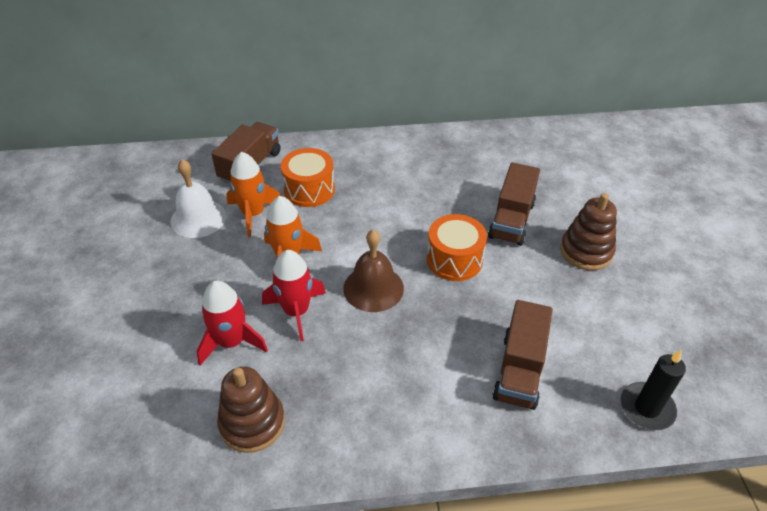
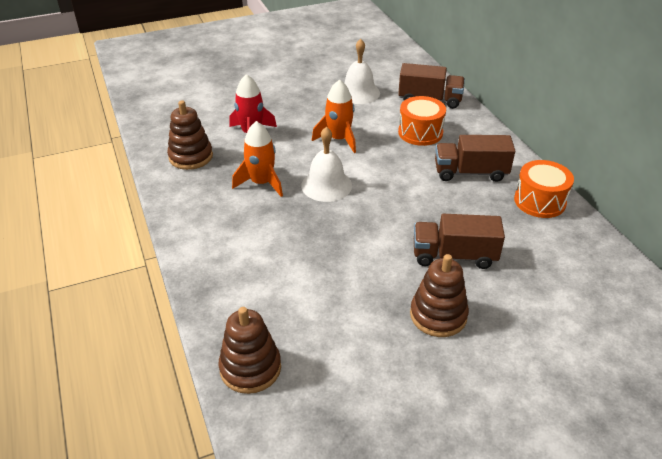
camera: 75 degrees right, 5 degrees down
(253, 214) = (376, 113): orange rocket -> orange rocket (261, 183)
(296, 311) = (288, 154): red rocket -> none
(373, 288) = (326, 185): brown bell -> white bell
(454, 259) = (380, 225): orange drum -> orange drum (539, 201)
(519, 370) = (269, 278): brown truck -> brown truck (470, 172)
(646, 408) = (250, 368): black candle -> brown stacking toy

